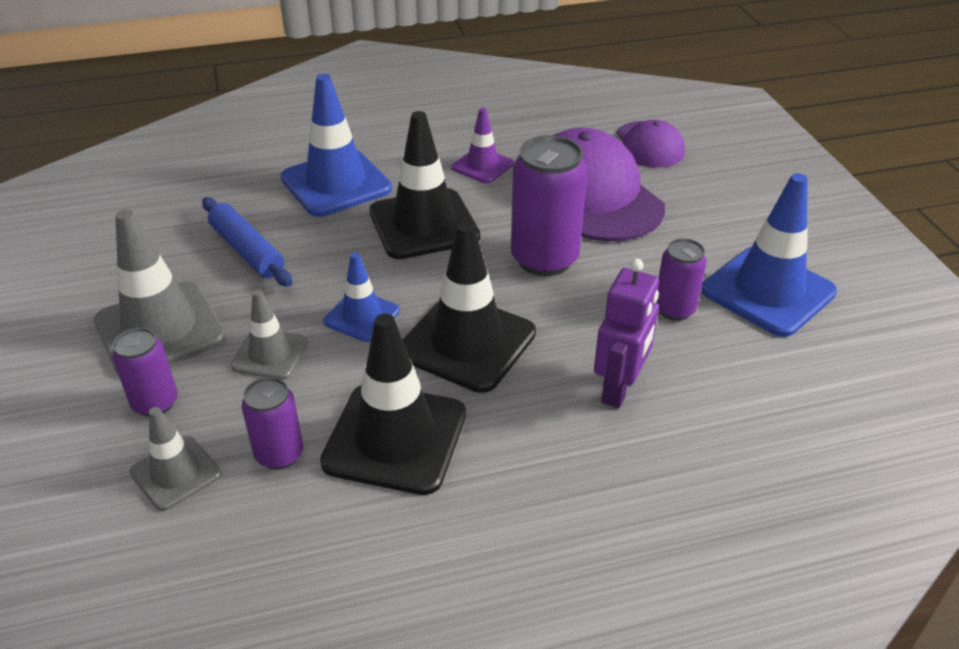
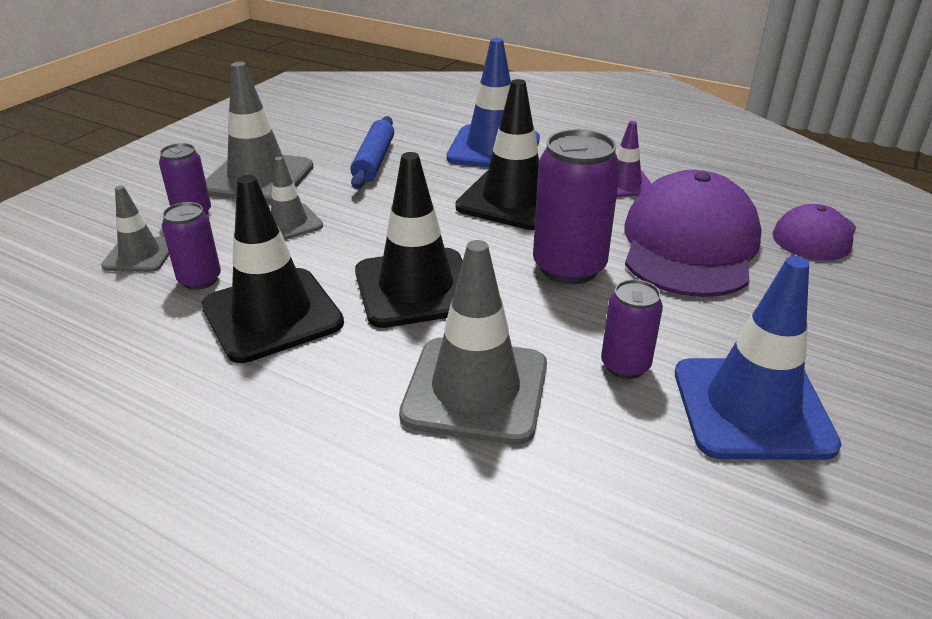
camera: 45 degrees right, 5 degrees down
(361, 316) = (376, 232): blue traffic cone -> none
(619, 388) = (475, 390): purple robot -> grey traffic cone

